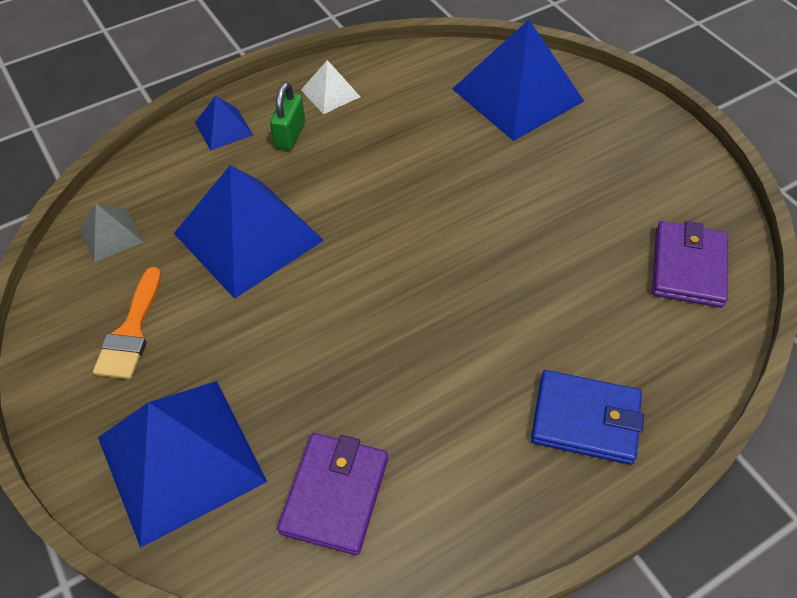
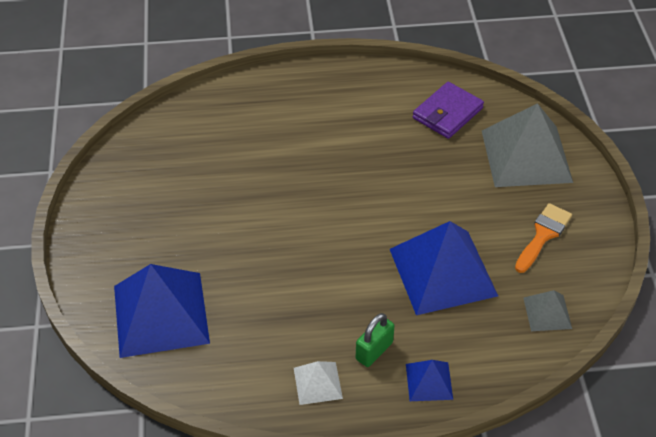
camera: 155 degrees left, 5 degrees down
(180, 459) = (526, 156): blue pyramid -> grey pyramid
(585, 420) = (296, 98): blue wallet -> none
(688, 267) = (167, 144): purple wallet -> none

